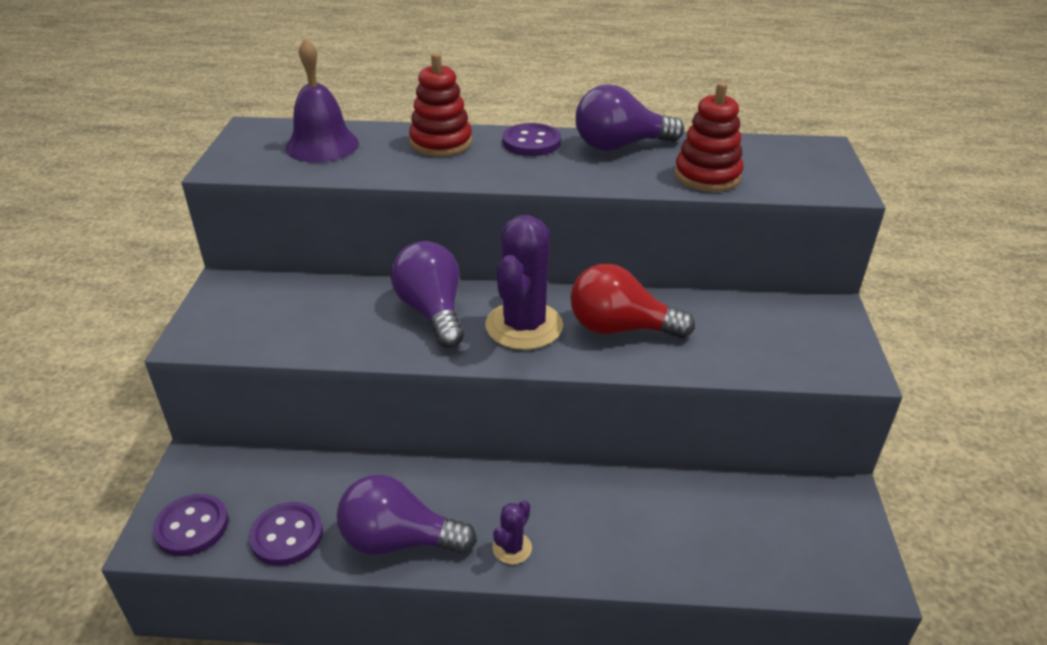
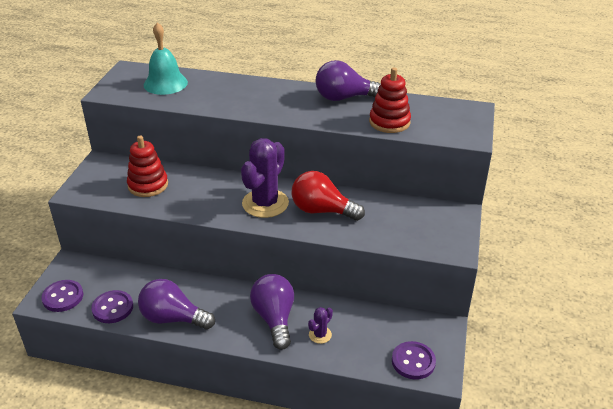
camera: 10 degrees right, 0 degrees up
(322, 145) = (165, 83): purple bell -> turquoise bell
(432, 311) = (214, 189): purple light bulb -> purple light bulb (274, 318)
(441, 143) = (236, 87): red stacking toy -> red stacking toy (148, 185)
(512, 548) = (235, 330): purple cactus -> purple cactus (320, 335)
(531, 142) = (290, 91): purple button -> purple button (413, 361)

